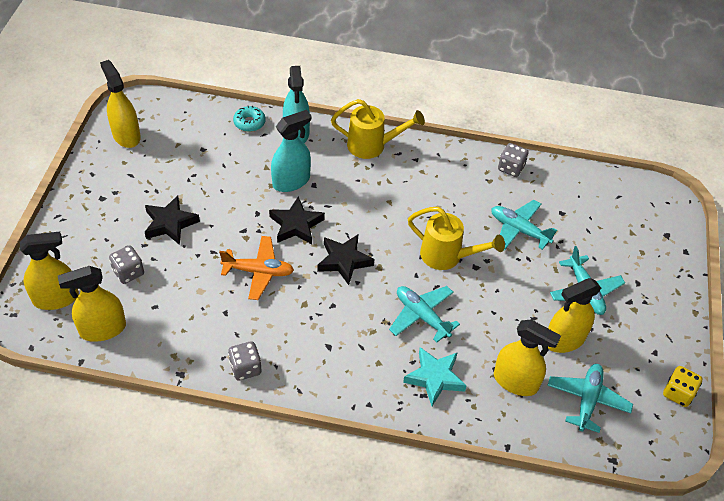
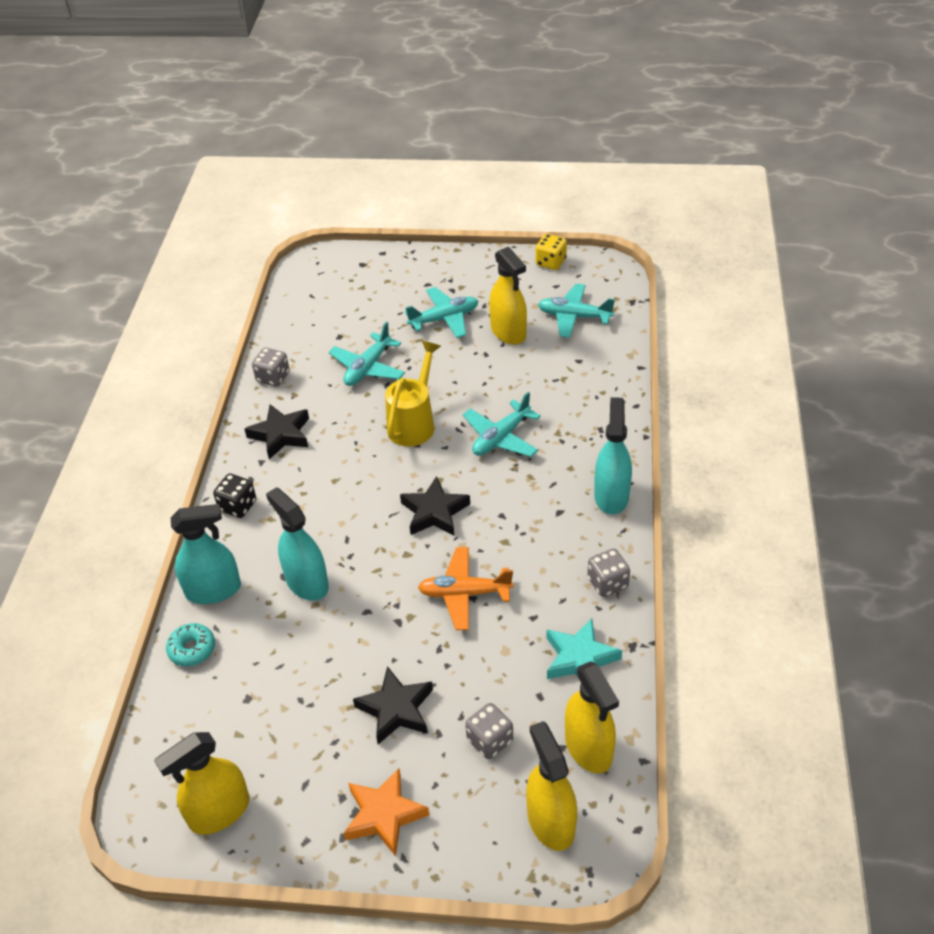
camera: 90 degrees left, 5 degrees down
(94, 212) = (384, 815): none -> orange star
(258, 272) = (464, 593): orange plane -> orange plane turned 90 degrees counterclockwise
(296, 225) = (383, 566): black star -> black star (281, 435)
(339, 388) = (611, 496): none -> turquoise spray bottle
(372, 146) = (238, 506): yellow watering can -> black dice
(435, 378) = (578, 422): turquoise star -> turquoise star (580, 658)
(515, 381) = (566, 364): yellow spray bottle -> none

